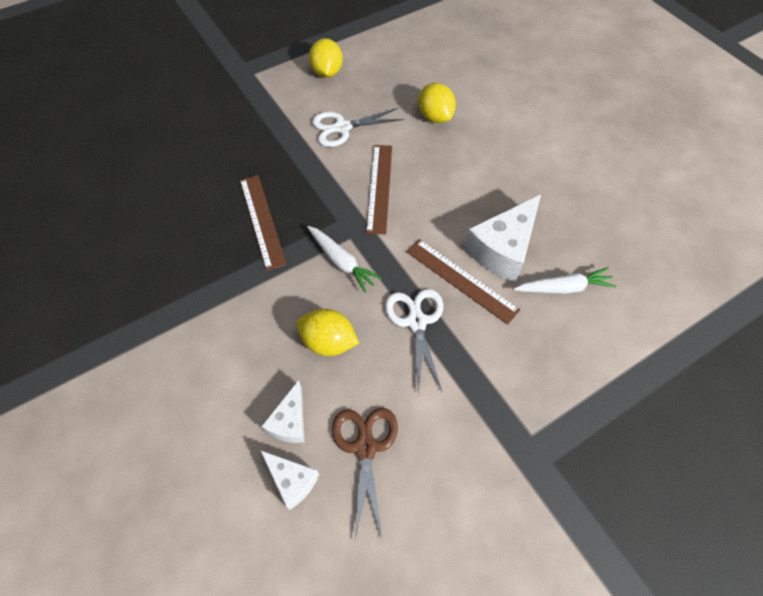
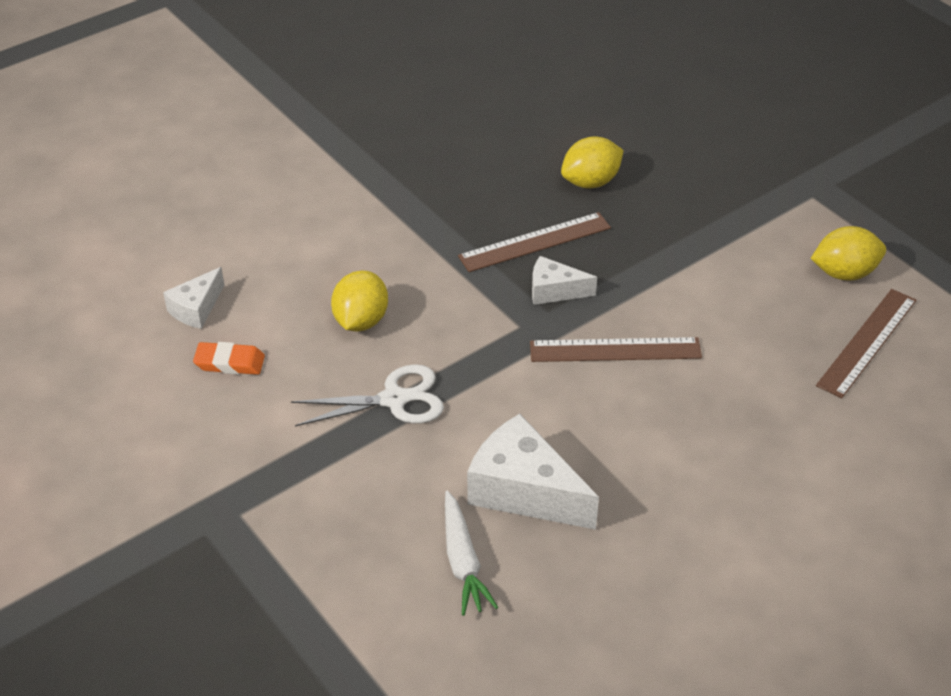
camera: 85 degrees right, 15 degrees down
(290, 421) = (261, 300): white cheese -> white cheese (554, 291)
(341, 262) = (479, 322): white carrot -> none
(342, 128) = (725, 301): white scissors -> none
(365, 447) = (229, 363): brown scissors -> orange eraser
(435, 117) = (783, 407): yellow lemon -> yellow lemon (590, 182)
(461, 280) = (464, 444): brown ruler -> brown ruler (867, 342)

